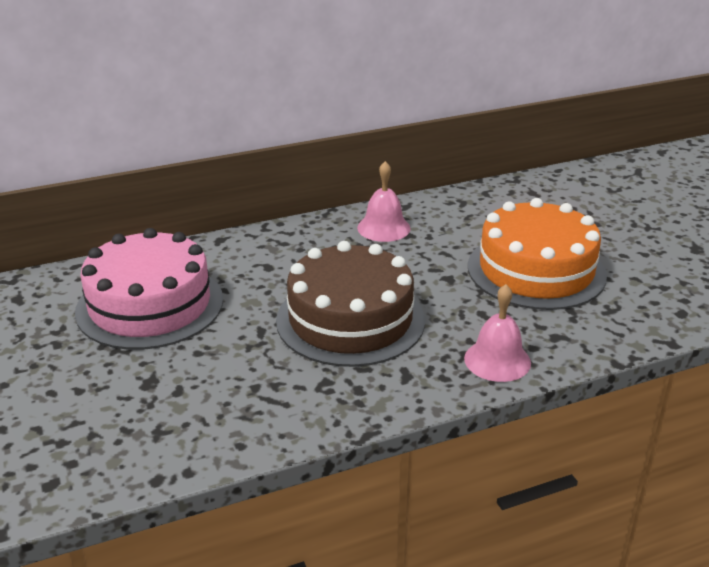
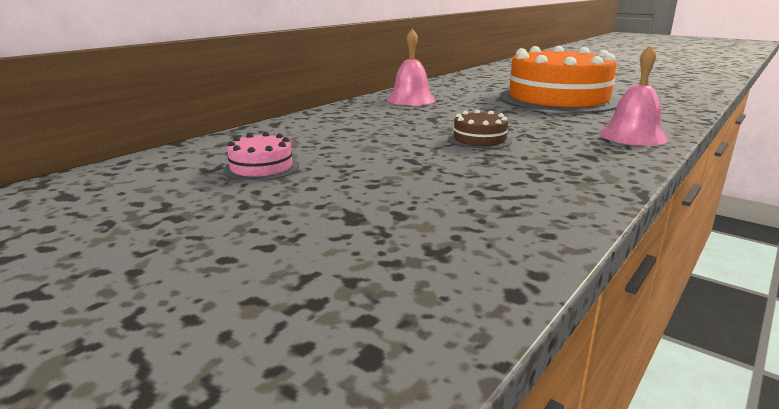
camera: 30 degrees left, 10 degrees down
(150, 305) = (261, 168): pink cake -> pink cake, size x0.41
(350, 320) = (479, 140): brown cake -> brown cake, size x0.41

